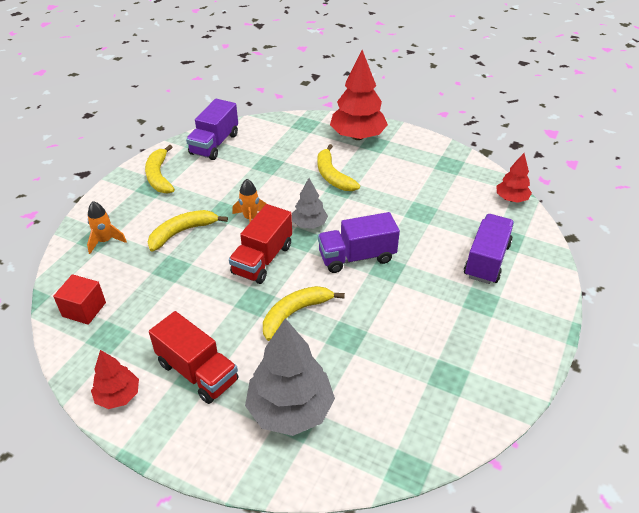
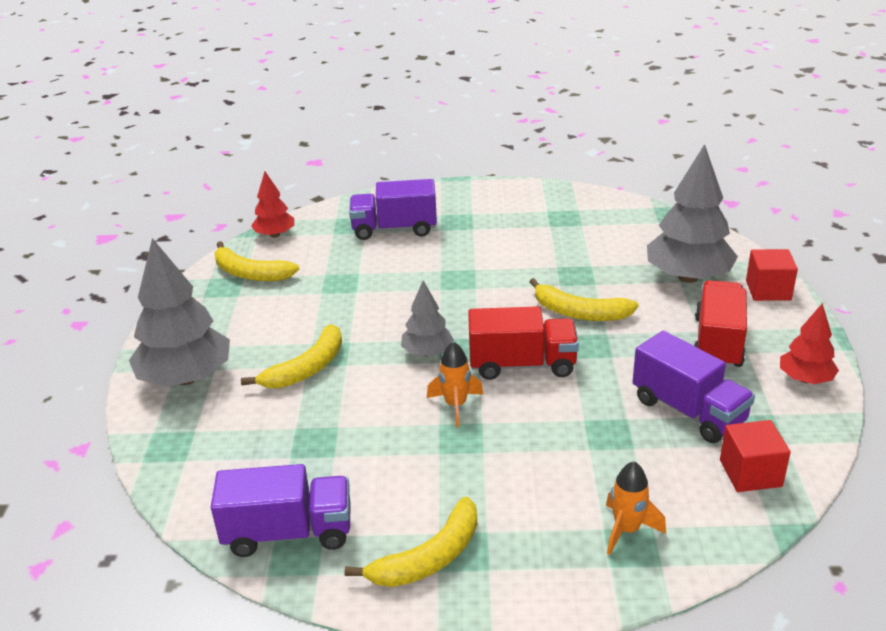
camera: 115 degrees left, 10 degrees down
(182, 232) = (536, 457): yellow banana -> yellow banana (250, 273)
(228, 456) = (768, 290): none -> red cube
(357, 136) = (186, 378): red tree -> grey tree
(357, 257) = (457, 302): purple truck -> purple truck (688, 411)

